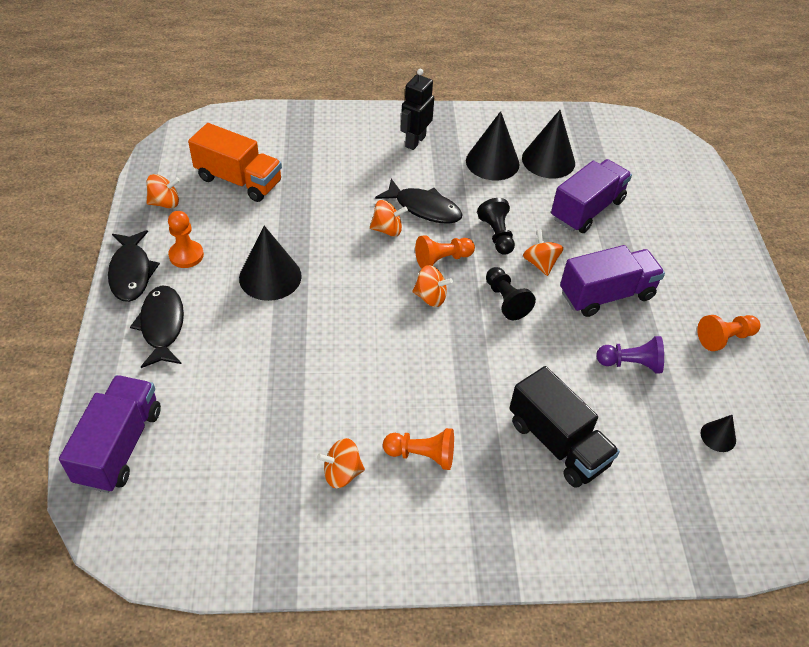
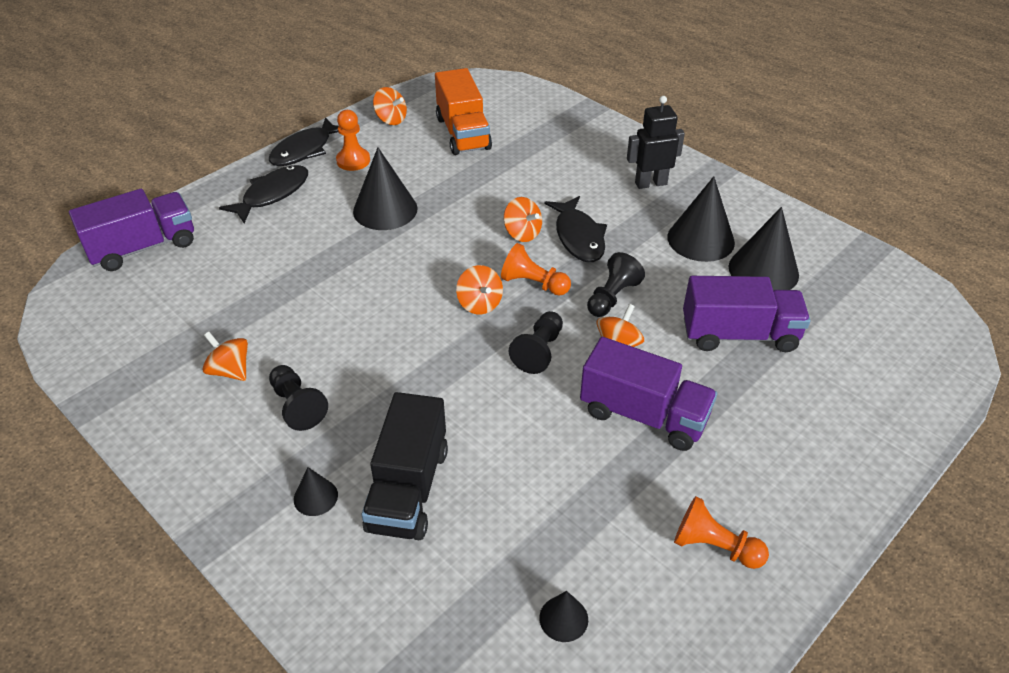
camera: 50 degrees right, 5 degrees down
(422, 455) = (297, 406): orange pawn -> black pawn
(517, 496) = (315, 497): none -> black cone
(630, 364) = (575, 486): purple pawn -> none

